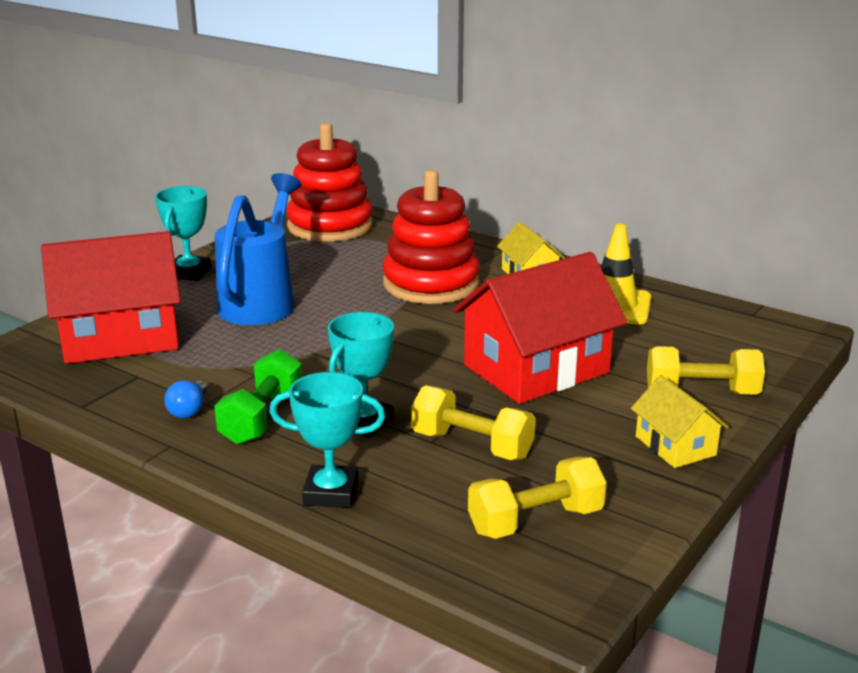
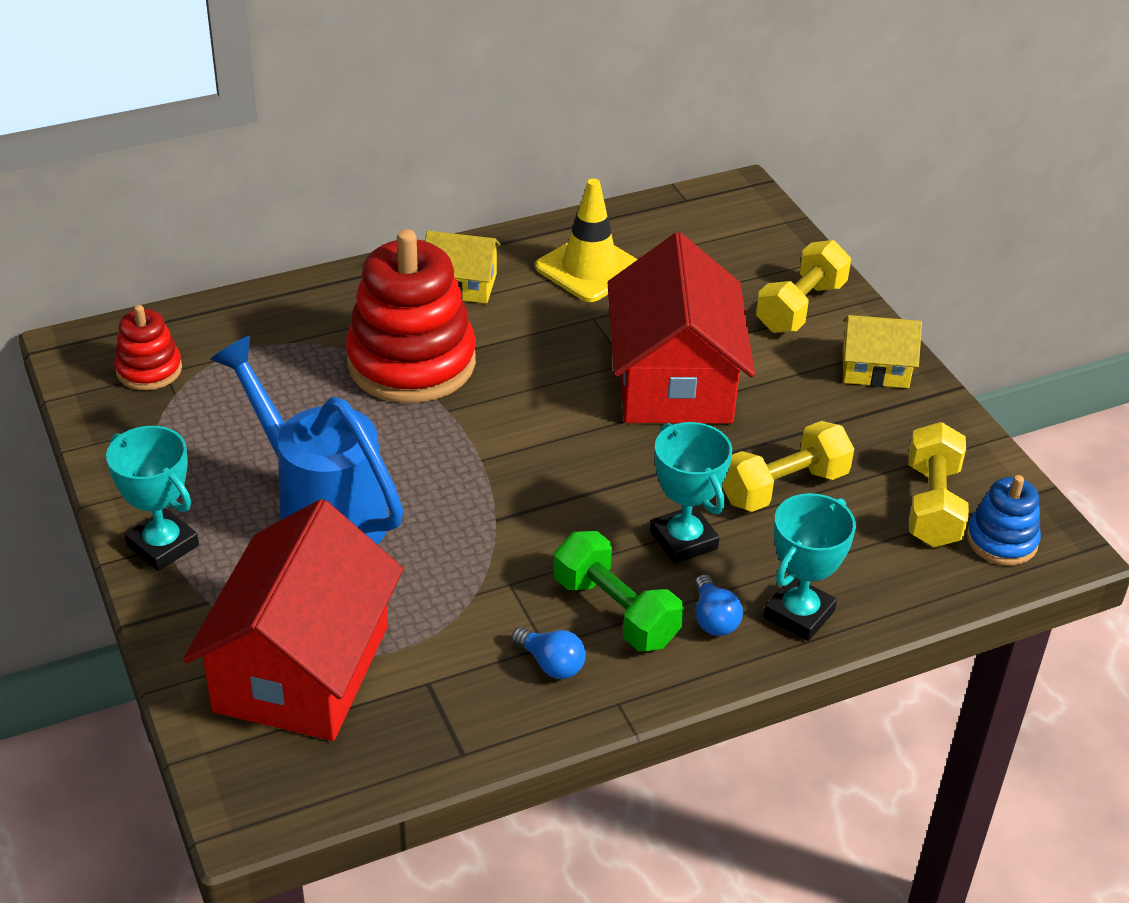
camera: 60 degrees left, 15 degrees up
(290, 457) = (713, 619): none -> blue light bulb
(330, 226) = (149, 370): red stacking toy -> red stacking toy, size x0.50
(532, 572) = (1001, 540): none -> blue stacking toy

